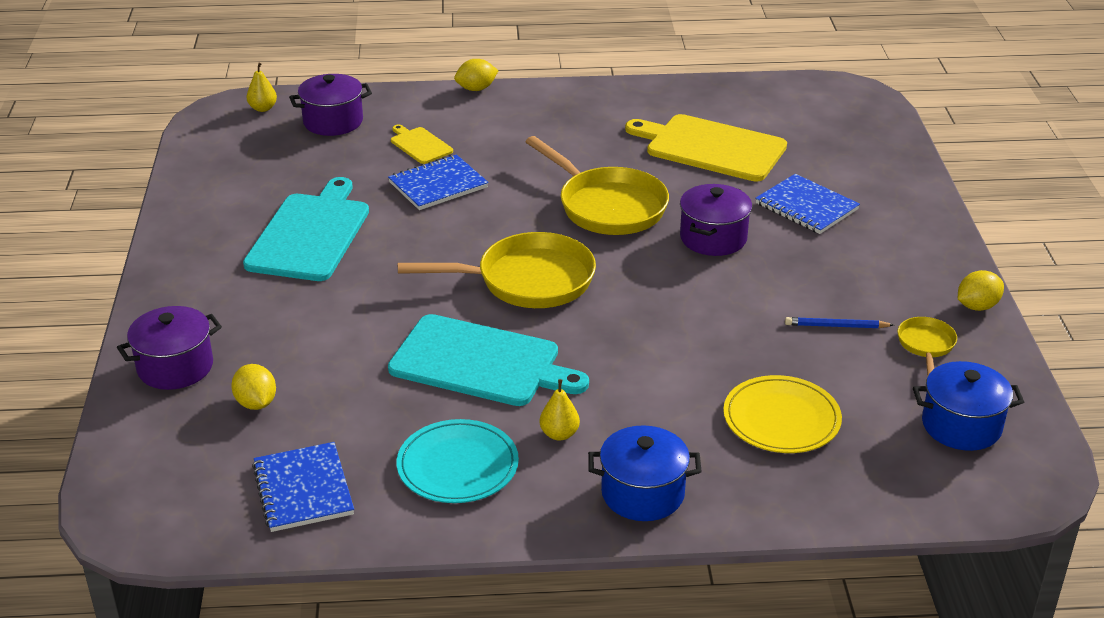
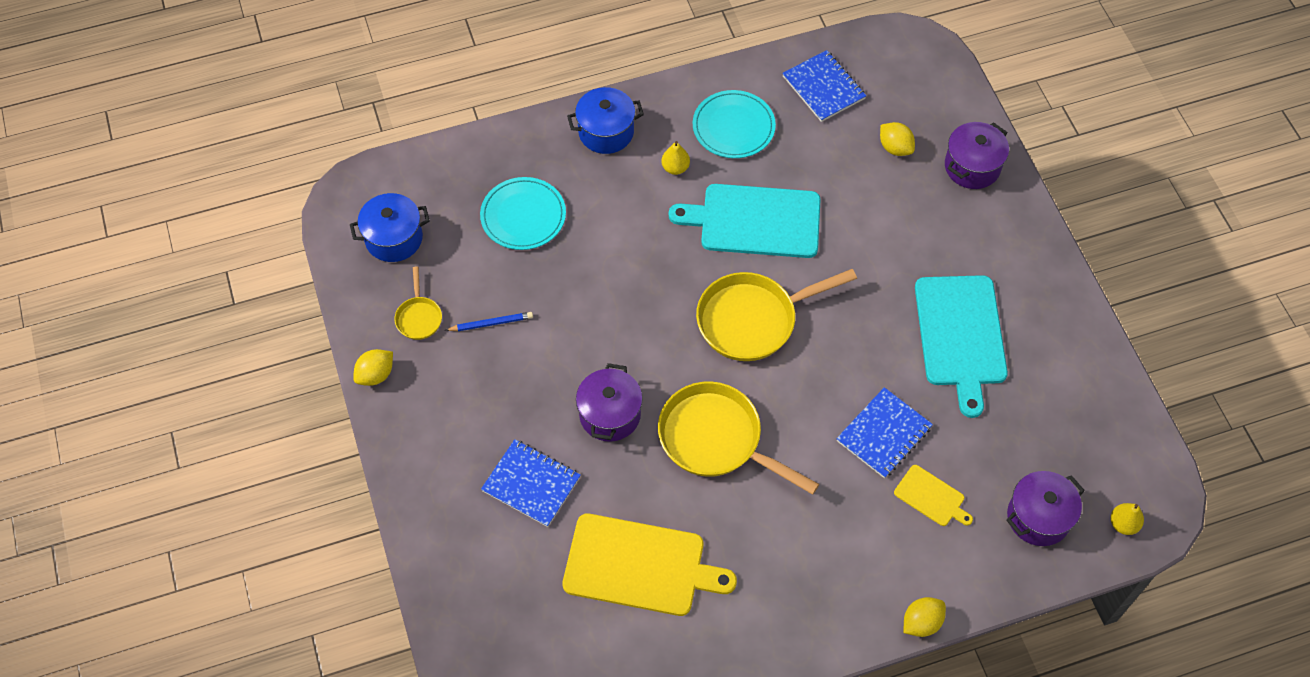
camera: 165 degrees right, 25 degrees up
(781, 419) = (523, 216): yellow plate -> turquoise plate

